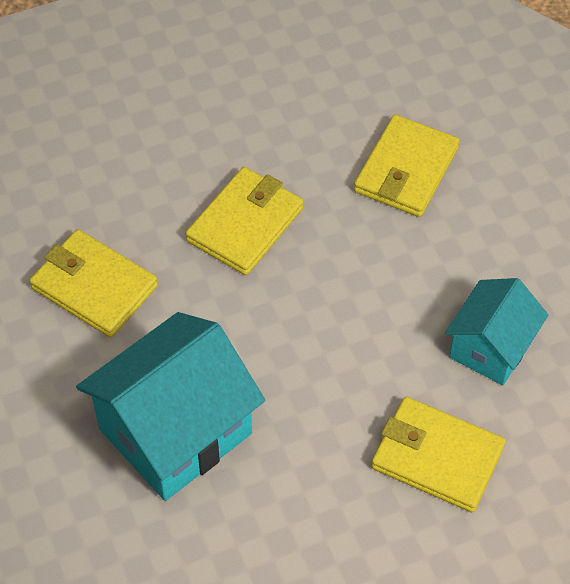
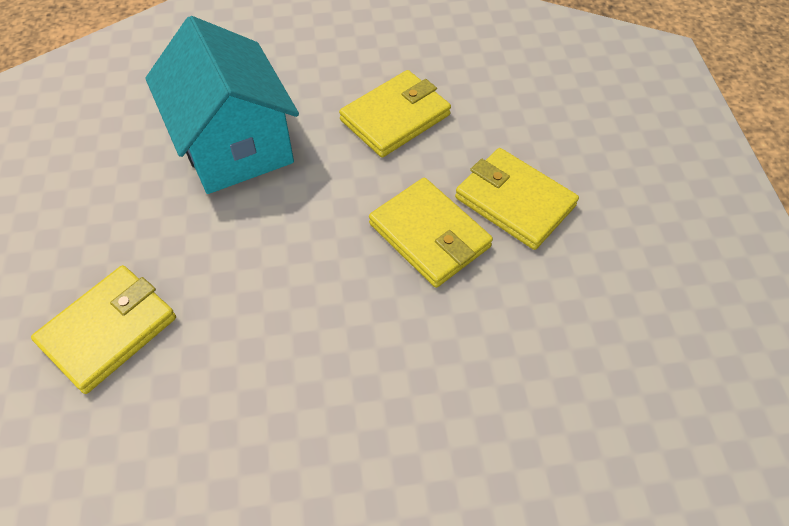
camera: 105 degrees right, 0 degrees up
(406, 170) = (463, 405): yellow wallet -> yellow wallet (514, 202)
(491, 347) = (200, 422): turquoise house -> none

